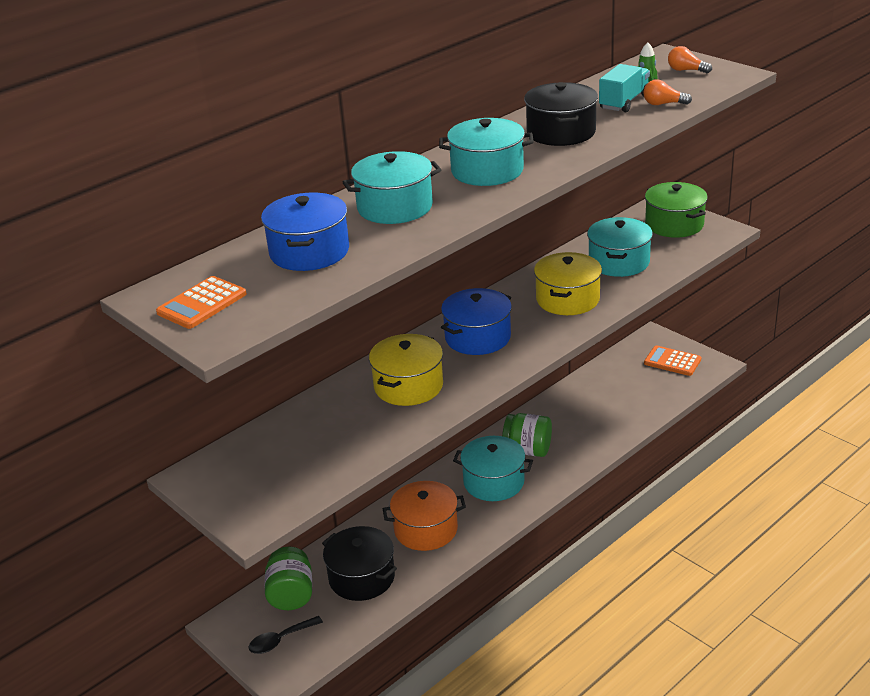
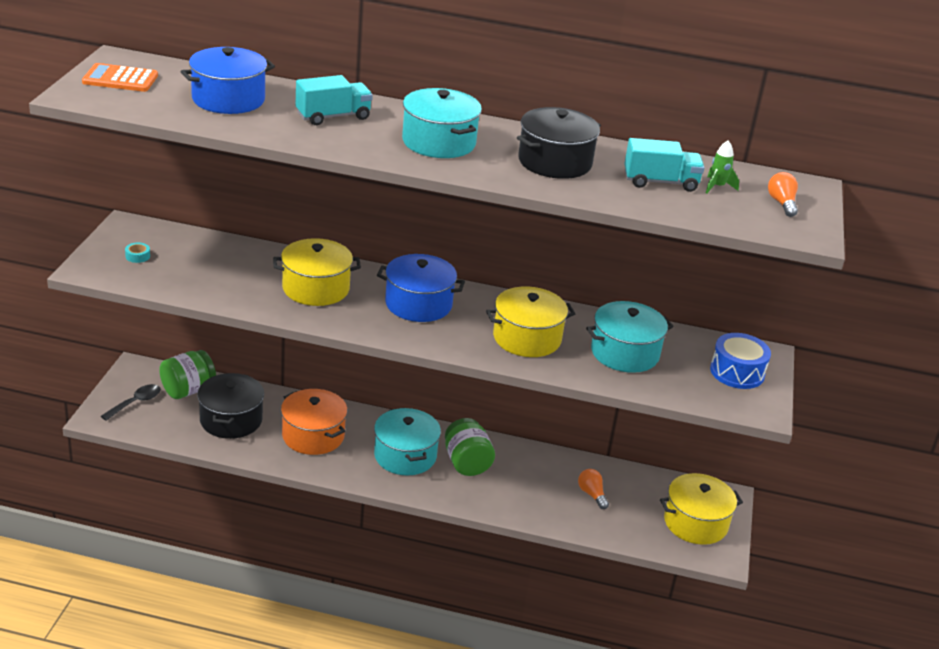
camera: 50 degrees right, 0 degrees up
(257, 483) = (137, 256): none -> turquoise tape
(280, 640) = (136, 403): black spoon -> black spoon turned 105 degrees clockwise
(395, 207) = (333, 116): turquoise pot -> turquoise truck
(663, 104) = (679, 204): orange light bulb -> orange light bulb (592, 494)
(672, 361) = (695, 523): orange calculator -> yellow pot
(674, 224) = (737, 372): green pot -> blue drum

